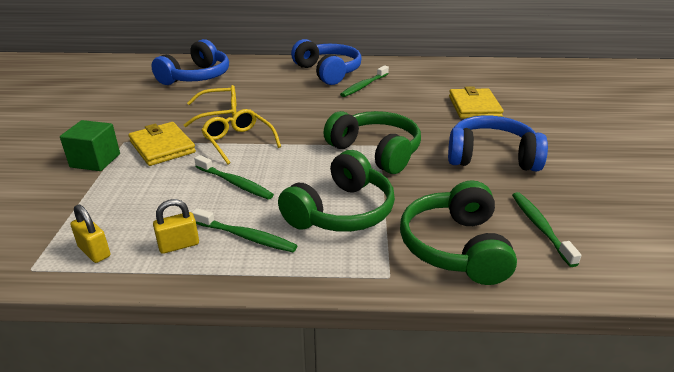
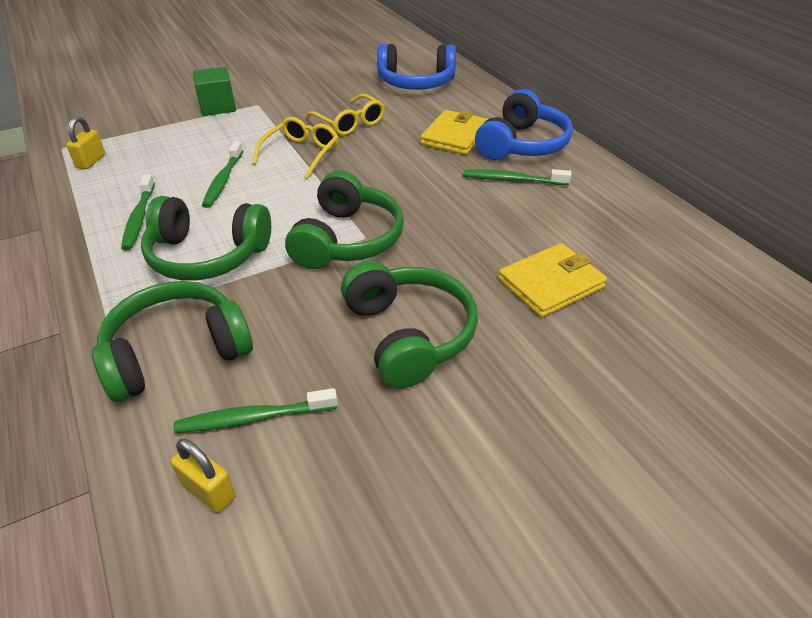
camera: 60 degrees right, 10 degrees up
(162, 147) = (261, 123): yellow wallet -> yellow wallet (455, 136)
(179, 245) = (113, 191): yellow padlock -> yellow padlock (209, 491)
(491, 157) = (409, 334): blue headphones -> green headphones
(540, 227) = (253, 418): green toothbrush -> green toothbrush turned 150 degrees counterclockwise

